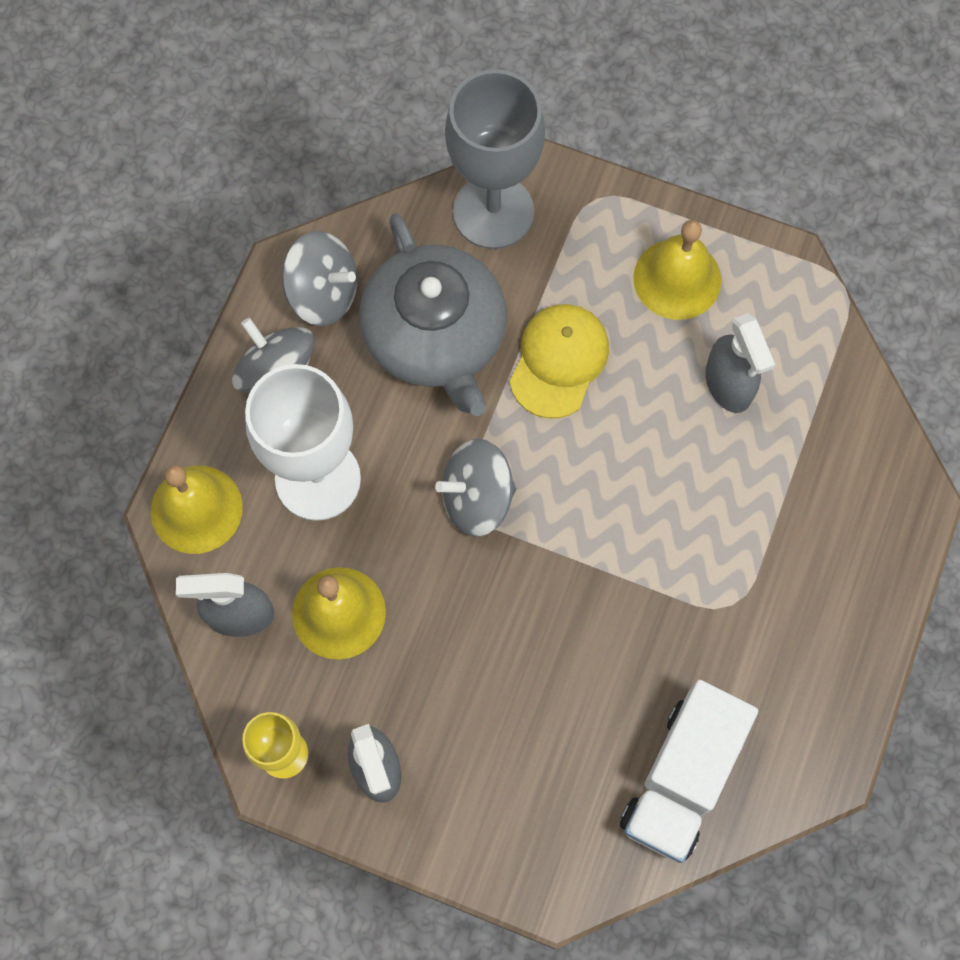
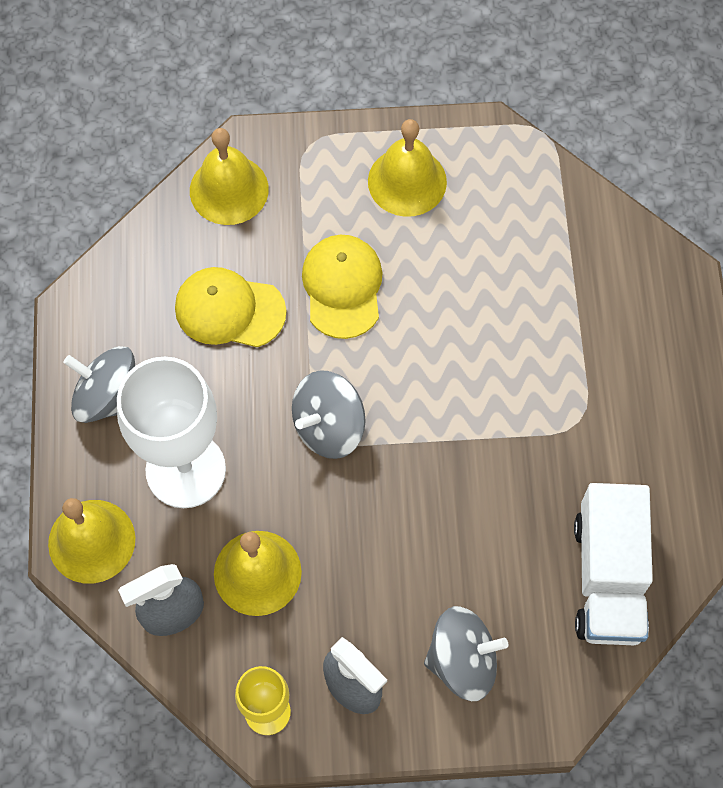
camera: 25 degrees left, 5 degrees down
(323, 293) = (116, 315): grey spinning top -> grey spinning top (462, 661)
(436, 336) = (229, 310): grey teapot -> yellow cap
(493, 212) = (229, 190): grey goblet -> yellow bell
(728, 385) = (490, 248): grey spray bottle -> none

